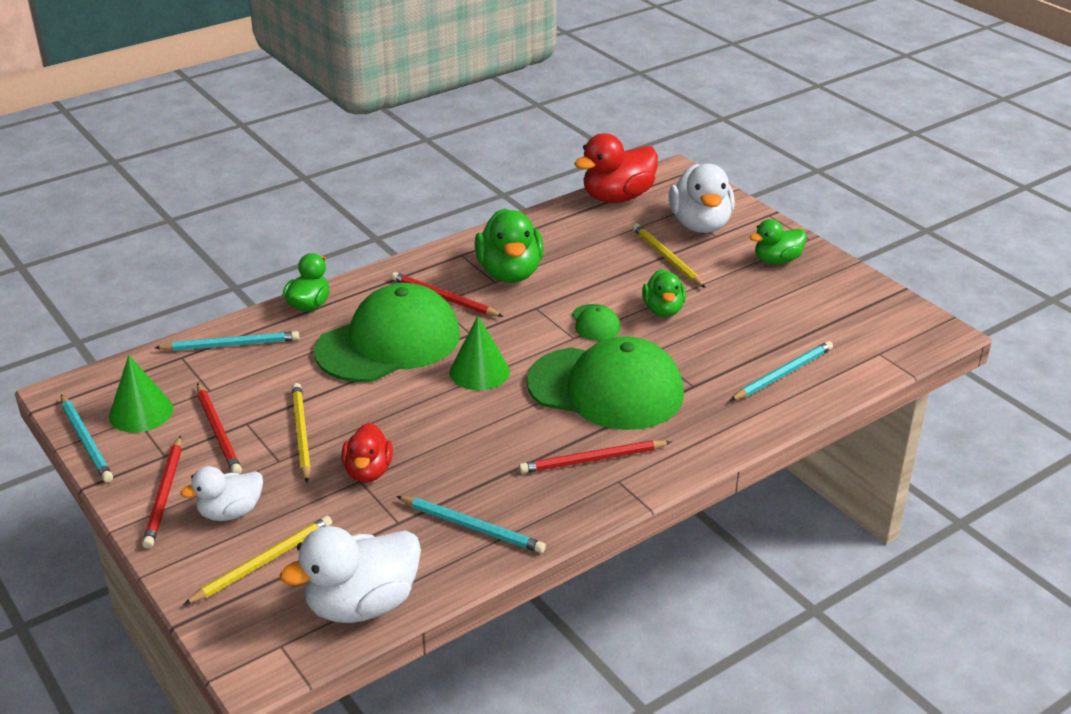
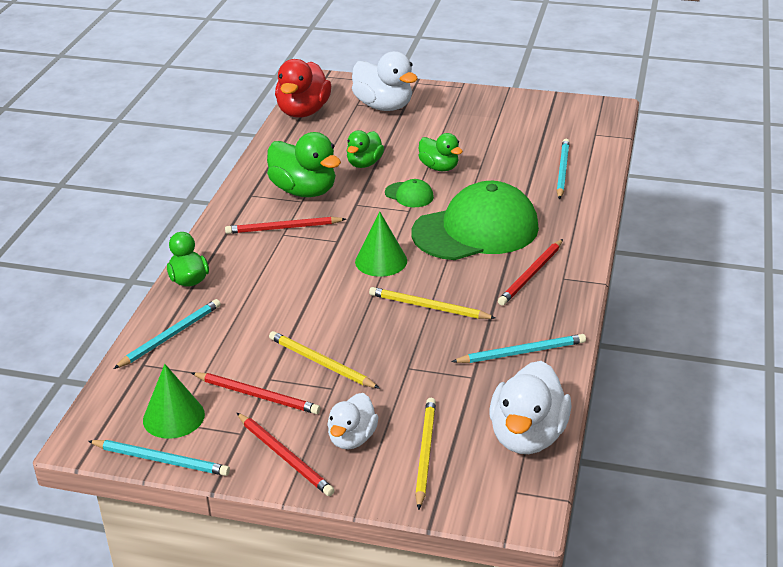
camera: 40 degrees left, 0 degrees up
(368, 471) = (405, 359): red duck -> none
(389, 342) = (289, 274): green cap -> none
(667, 258) = (394, 135): yellow pencil -> yellow pencil (429, 307)
(777, 260) = (462, 107): green duck -> green duck (364, 163)

